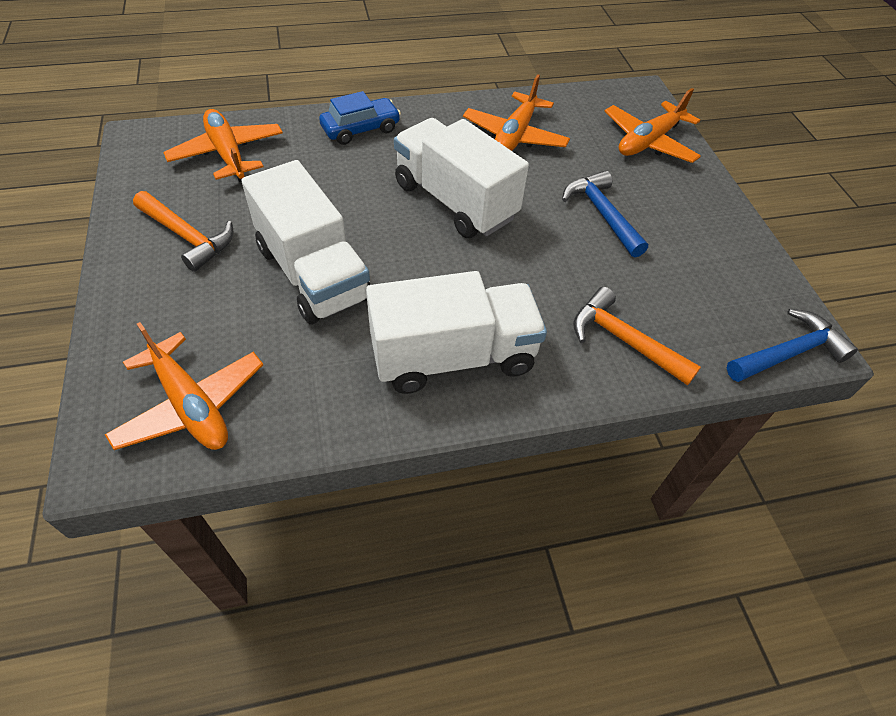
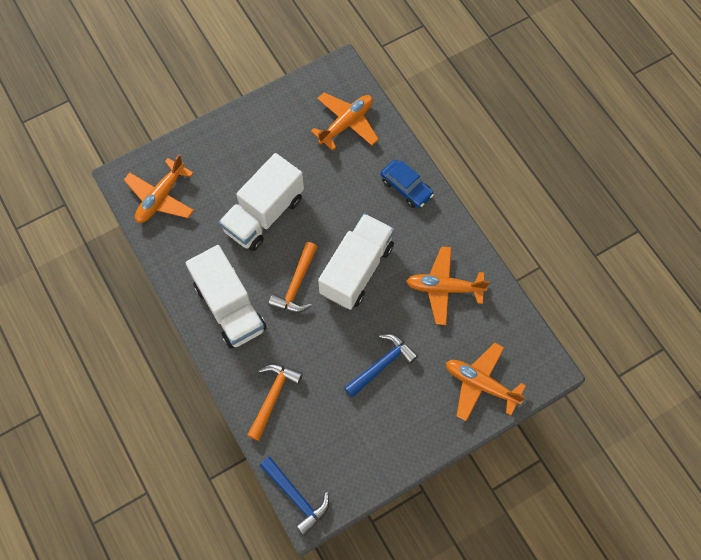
camera: 75 degrees right, 15 degrees up
(187, 237) = (268, 139): orange hammer -> orange hammer (296, 285)

